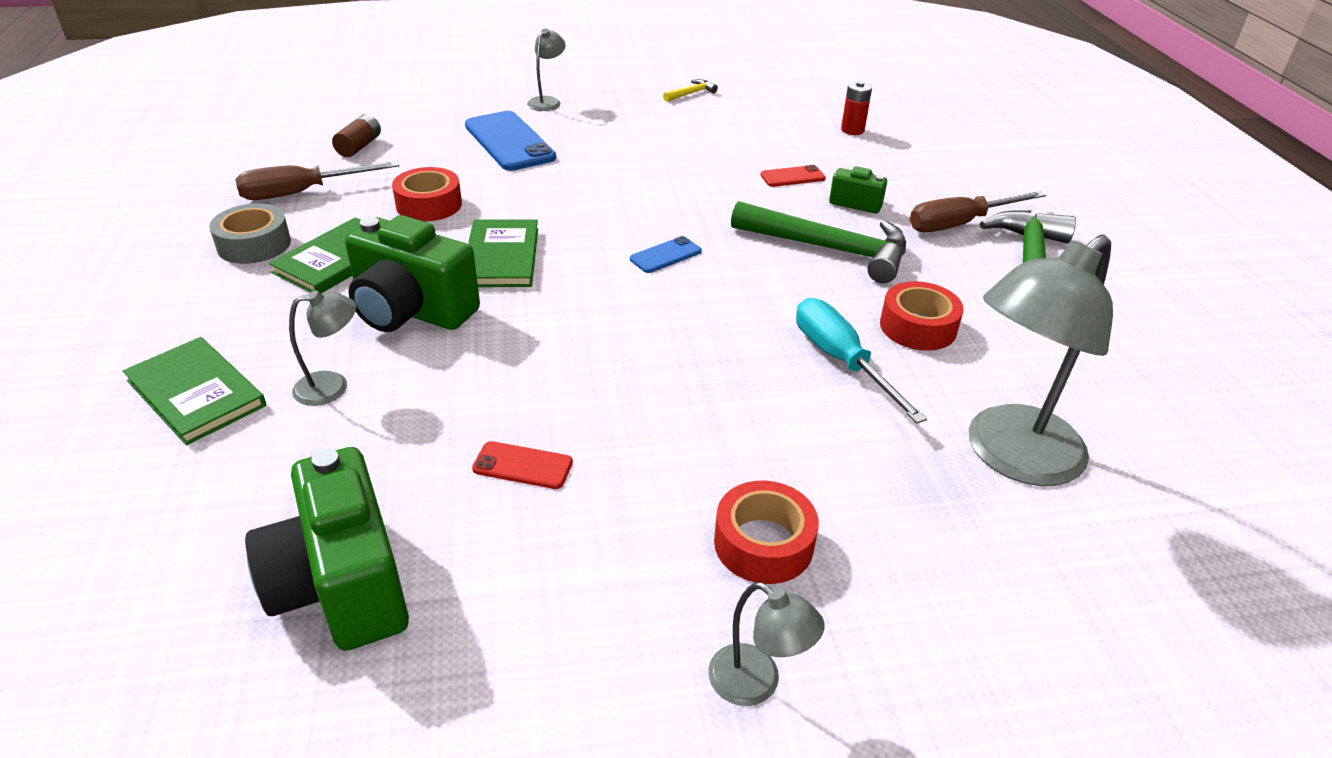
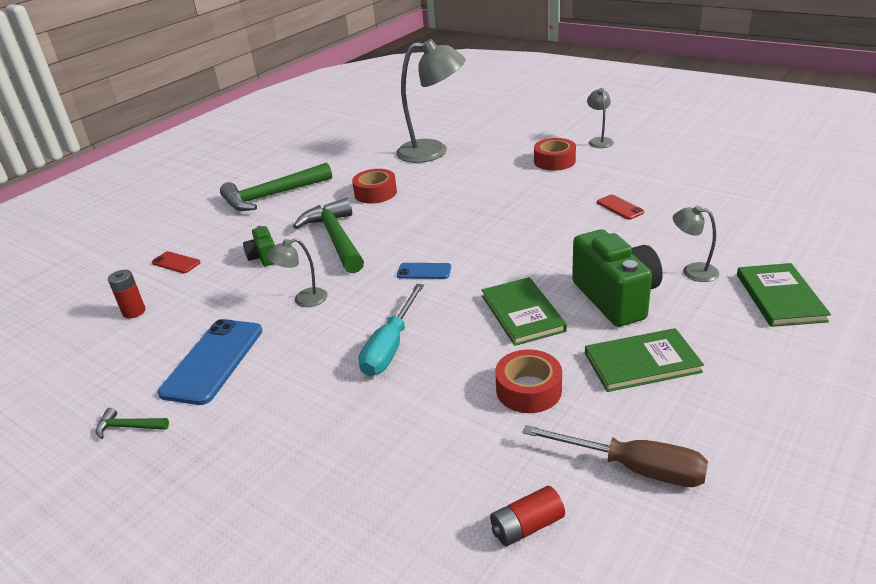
camera: 130 degrees left, 5 degrees down
(254, 244) = (707, 412): grey tape -> none
(342, 585) = (724, 198): green camera -> none
(359, 146) = (527, 526): brown battery -> red battery
(502, 257) = (522, 313): green book -> green book turned 60 degrees counterclockwise
(509, 142) = (377, 444): blue phone -> blue phone (213, 361)
(547, 101) = (256, 499): grey lamp -> grey lamp (303, 300)
(691, 93) = (128, 427): yellow hammer -> green hammer
(792, 177) = (254, 291): red phone -> red phone (176, 263)
(841, 361) = (432, 194): turquoise screwdriver -> turquoise screwdriver (390, 346)
(959, 224) = (248, 224): brown screwdriver -> none

